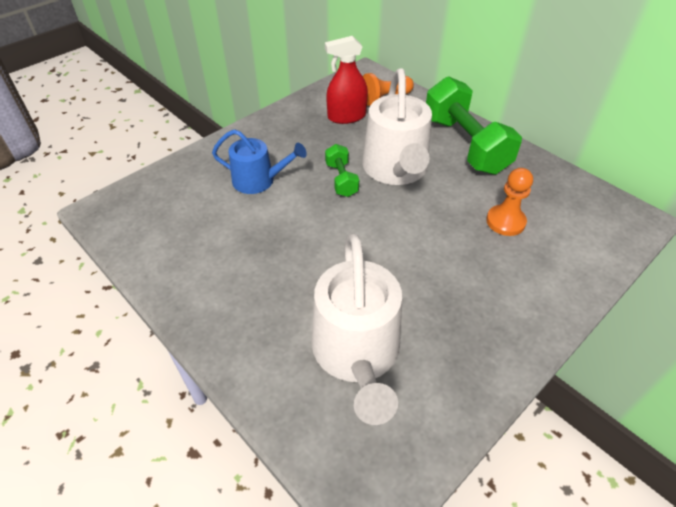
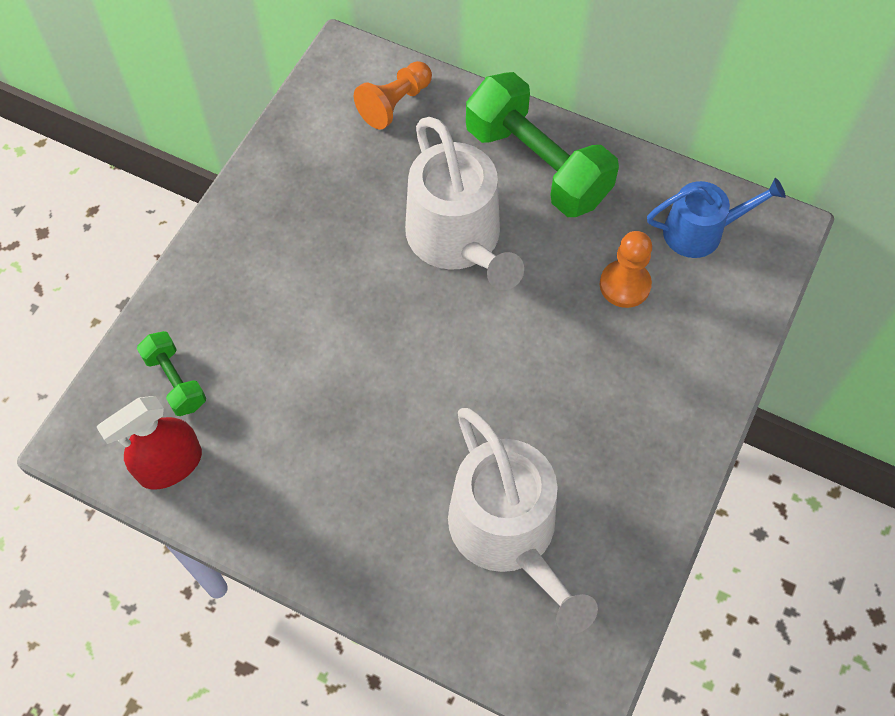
camera: 20 degrees left, 15 degrees up
(258, 180) = (277, 319): blue watering can -> blue watering can (700, 231)
(341, 179) = (391, 281): green dumbbell -> green dumbbell (175, 381)
(346, 117) = (352, 159): red spray bottle -> red spray bottle (170, 465)

